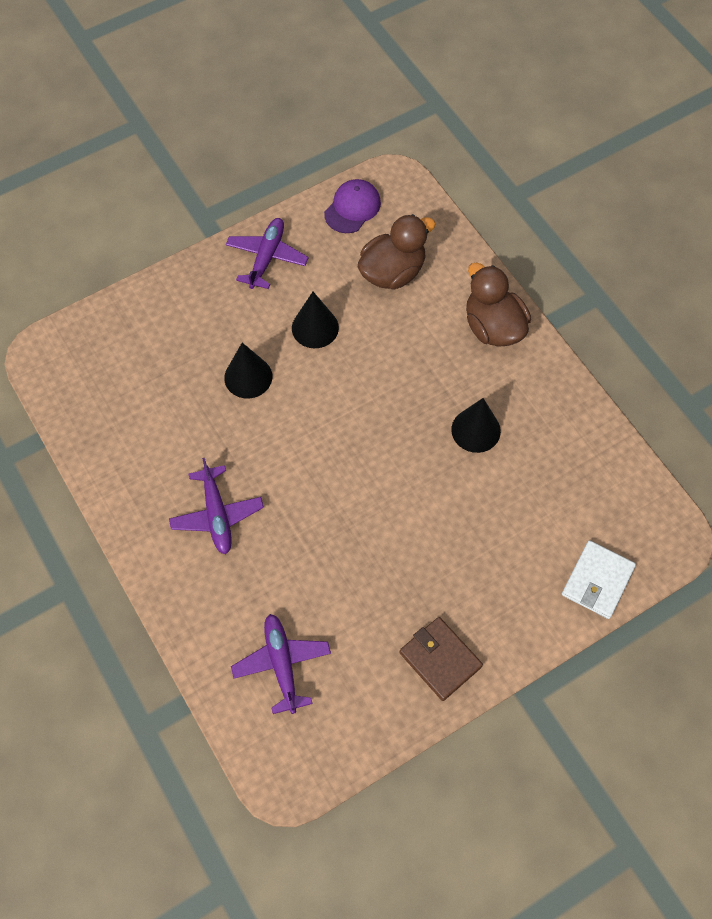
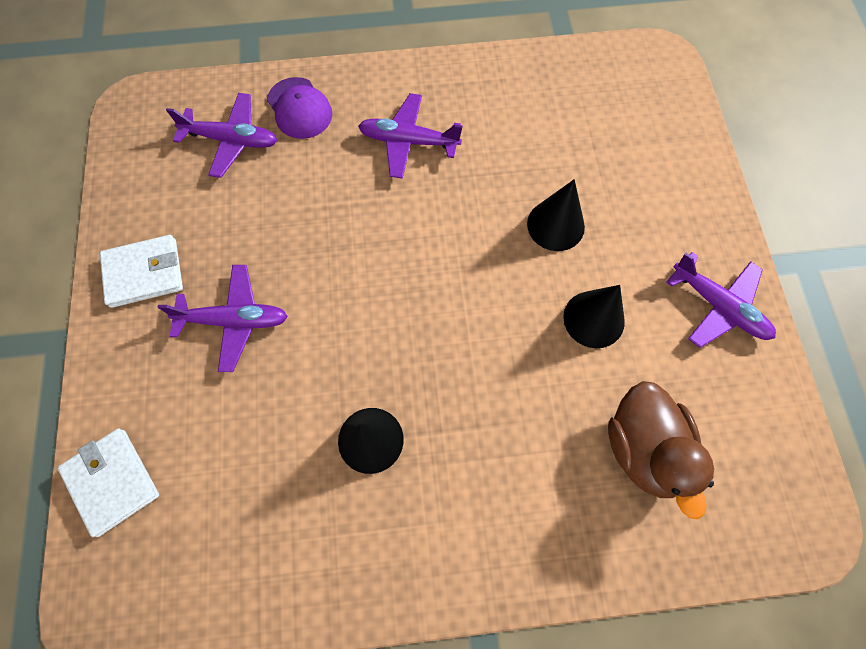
camera: 115 degrees right, 5 degrees up
(352, 208) = (770, 444): purple cap -> purple cap (299, 108)
(440, 659) = (144, 273): brown wallet -> white wallet
(442, 566) = (234, 320): none -> purple plane
(493, 327) = (506, 542): brown duck -> none

